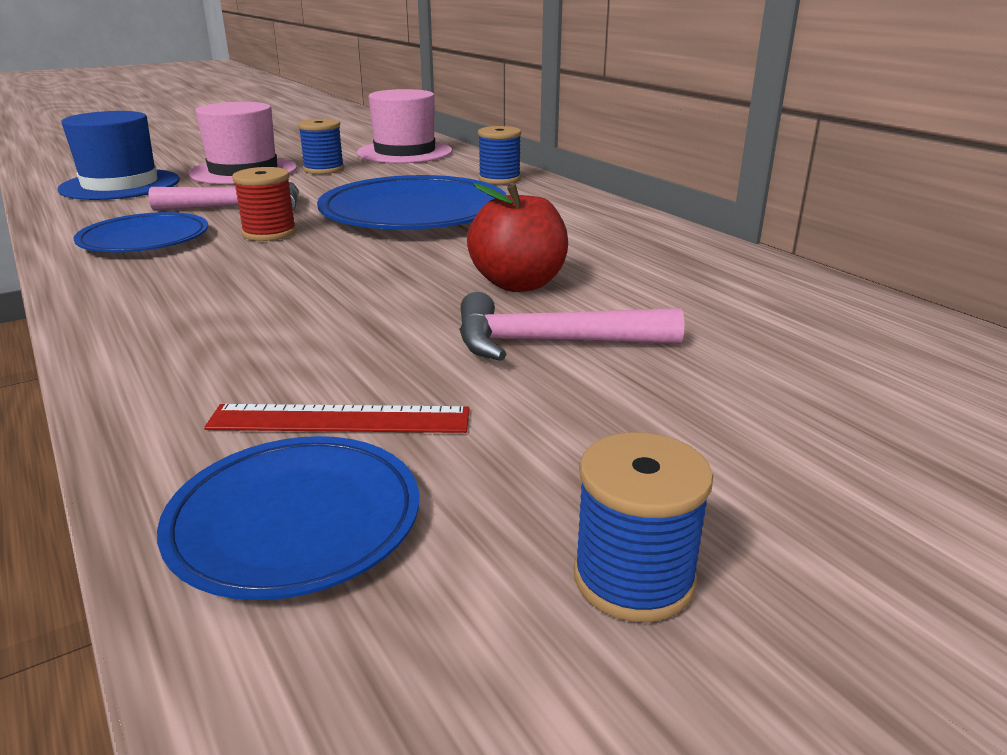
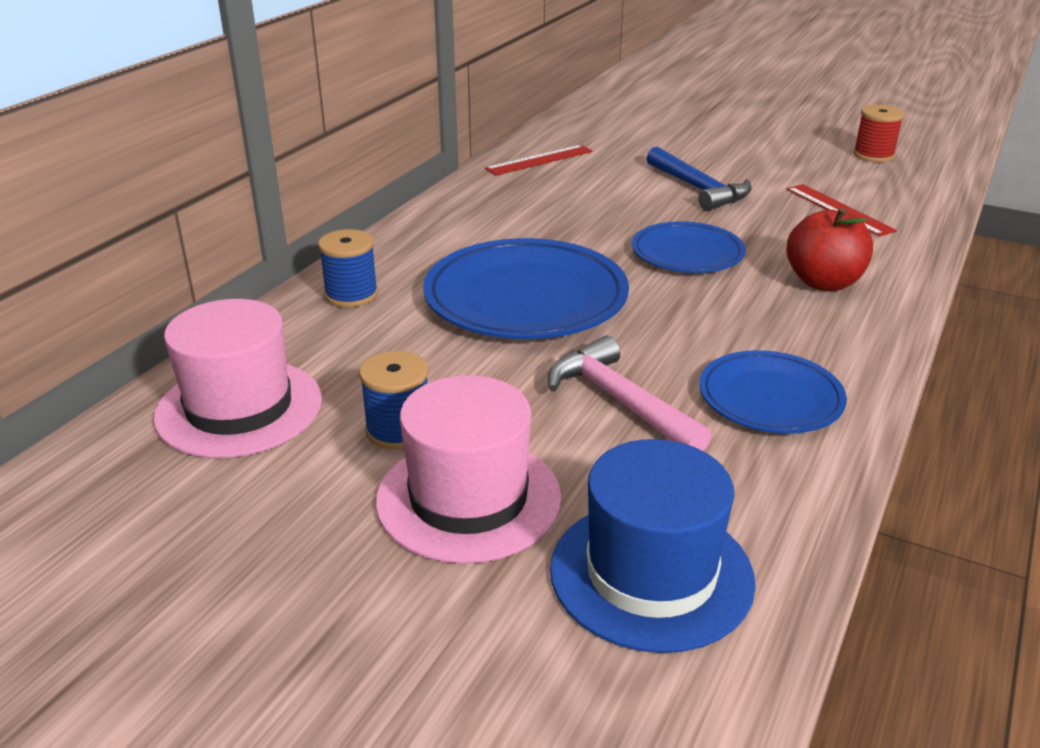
camera: 120 degrees left, 5 degrees up
(269, 233) = (666, 342): red spool -> red spool (873, 155)
(295, 521) = (897, 195): blue plate -> blue plate (687, 253)
(518, 284) = (633, 214): red apple -> red apple (823, 282)
(551, 342) = (698, 189): pink hammer -> blue hammer
(633, 578) = (826, 148): blue spool -> none
(755, 281) = (539, 160): none -> red ruler

